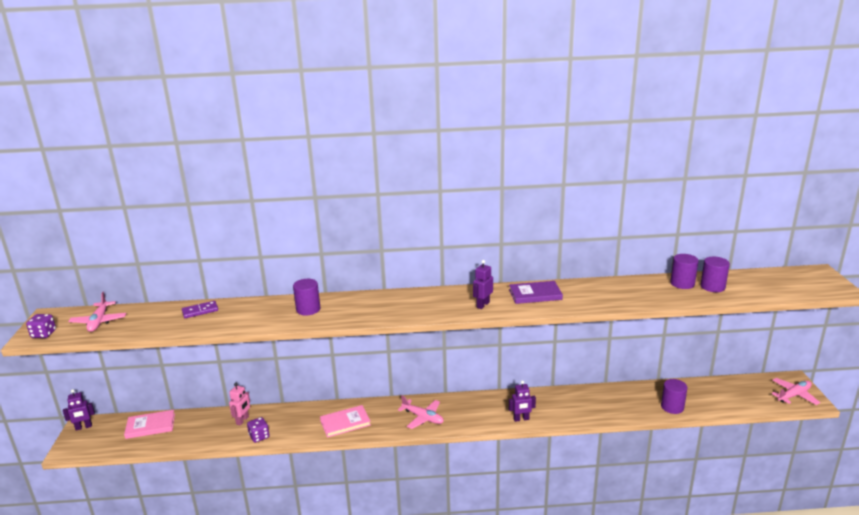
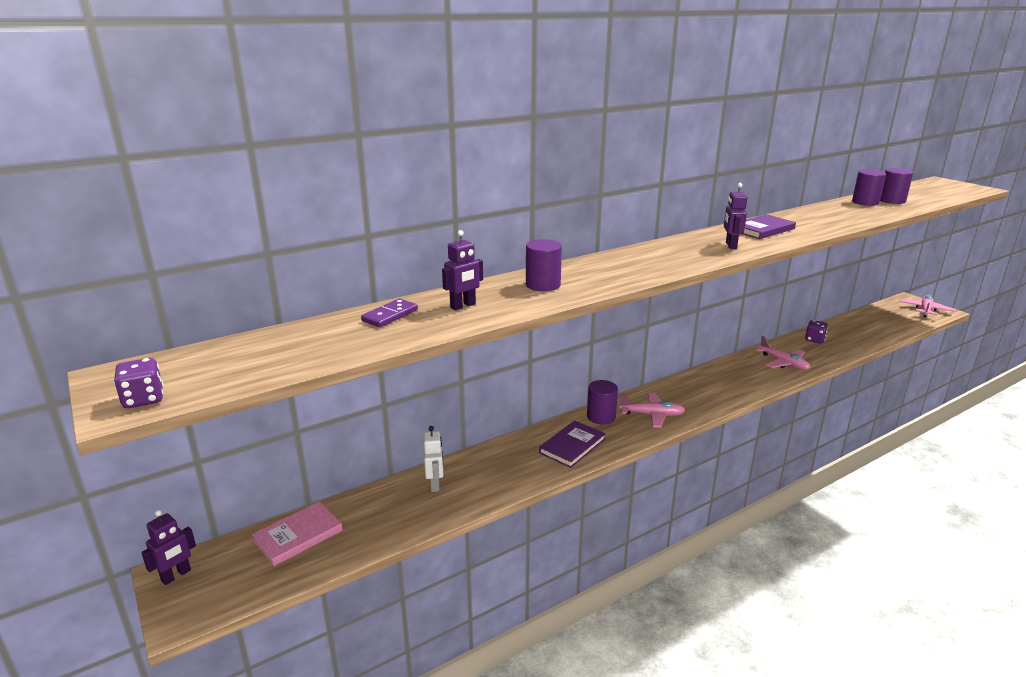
camera: 30 degrees left, 0 degrees up
(99, 321) = (232, 361): pink plane -> pink plane (783, 363)
(242, 420) = (435, 484): pink robot -> white robot
(259, 436) = (482, 495): purple dice -> purple dice (814, 340)
(345, 423) = (572, 446): pink book -> purple book
(521, 419) = (748, 387): purple robot -> purple robot (463, 306)
(672, 407) = (856, 342): purple cylinder -> purple cylinder (601, 417)

